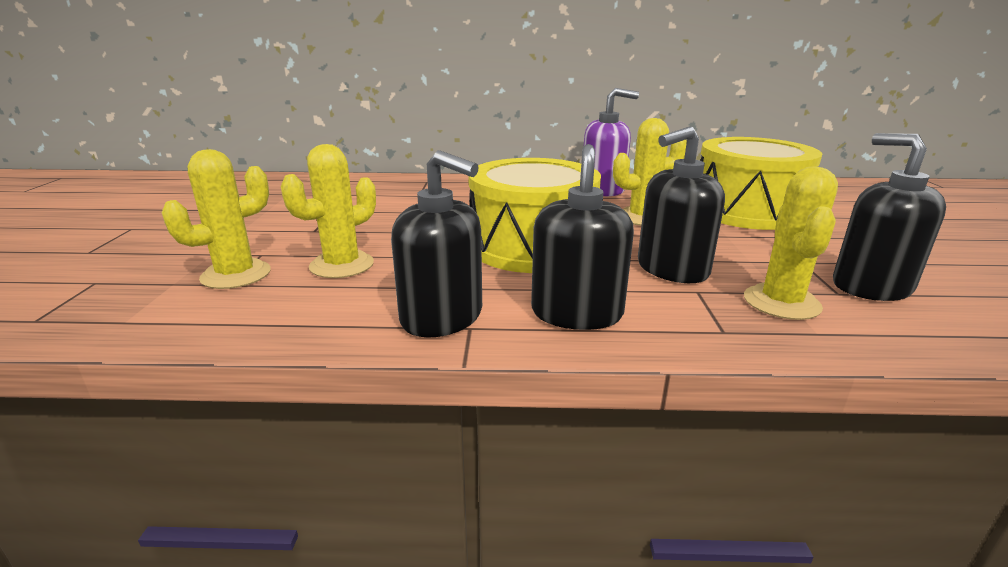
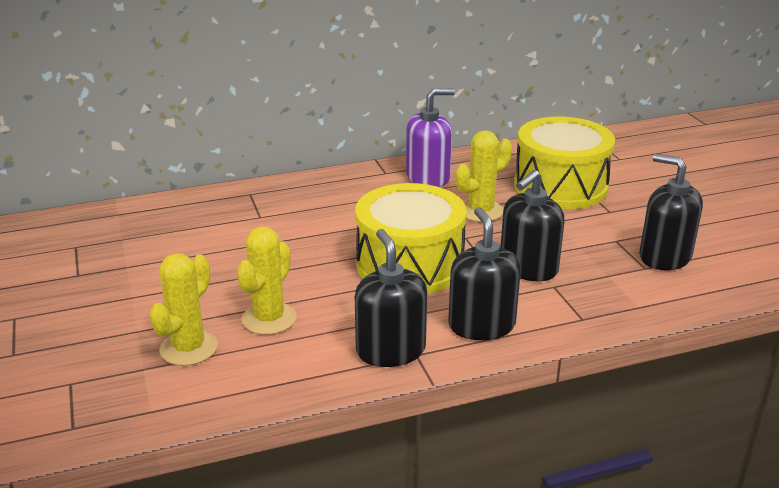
camera: 20 degrees left, 5 degrees up
(442, 317) = (390, 350): black soap dispenser -> black soap dispenser turned 120 degrees counterclockwise
(781, 302) = (611, 285): yellow cactus -> none

